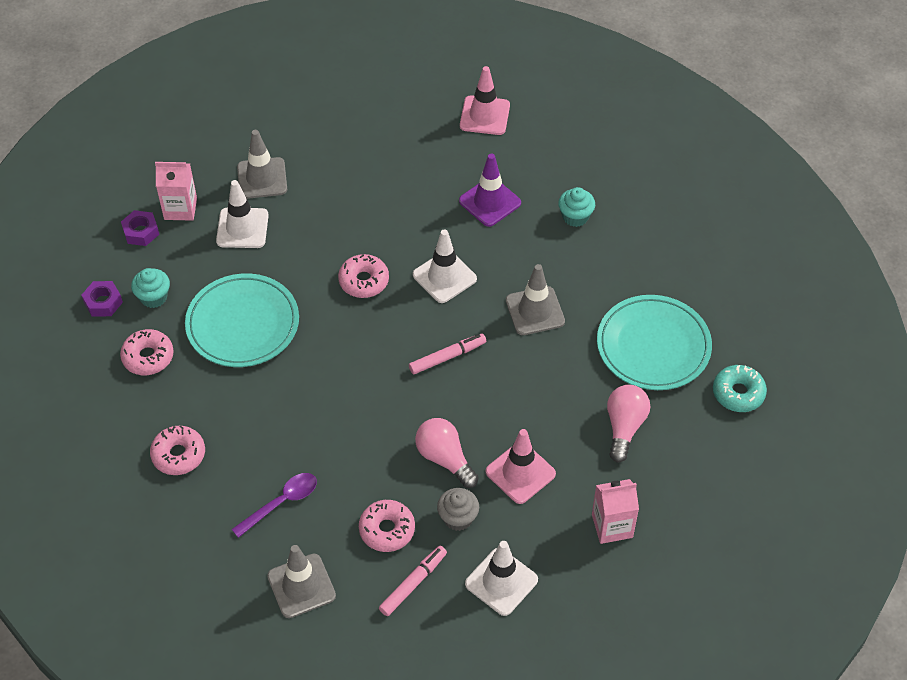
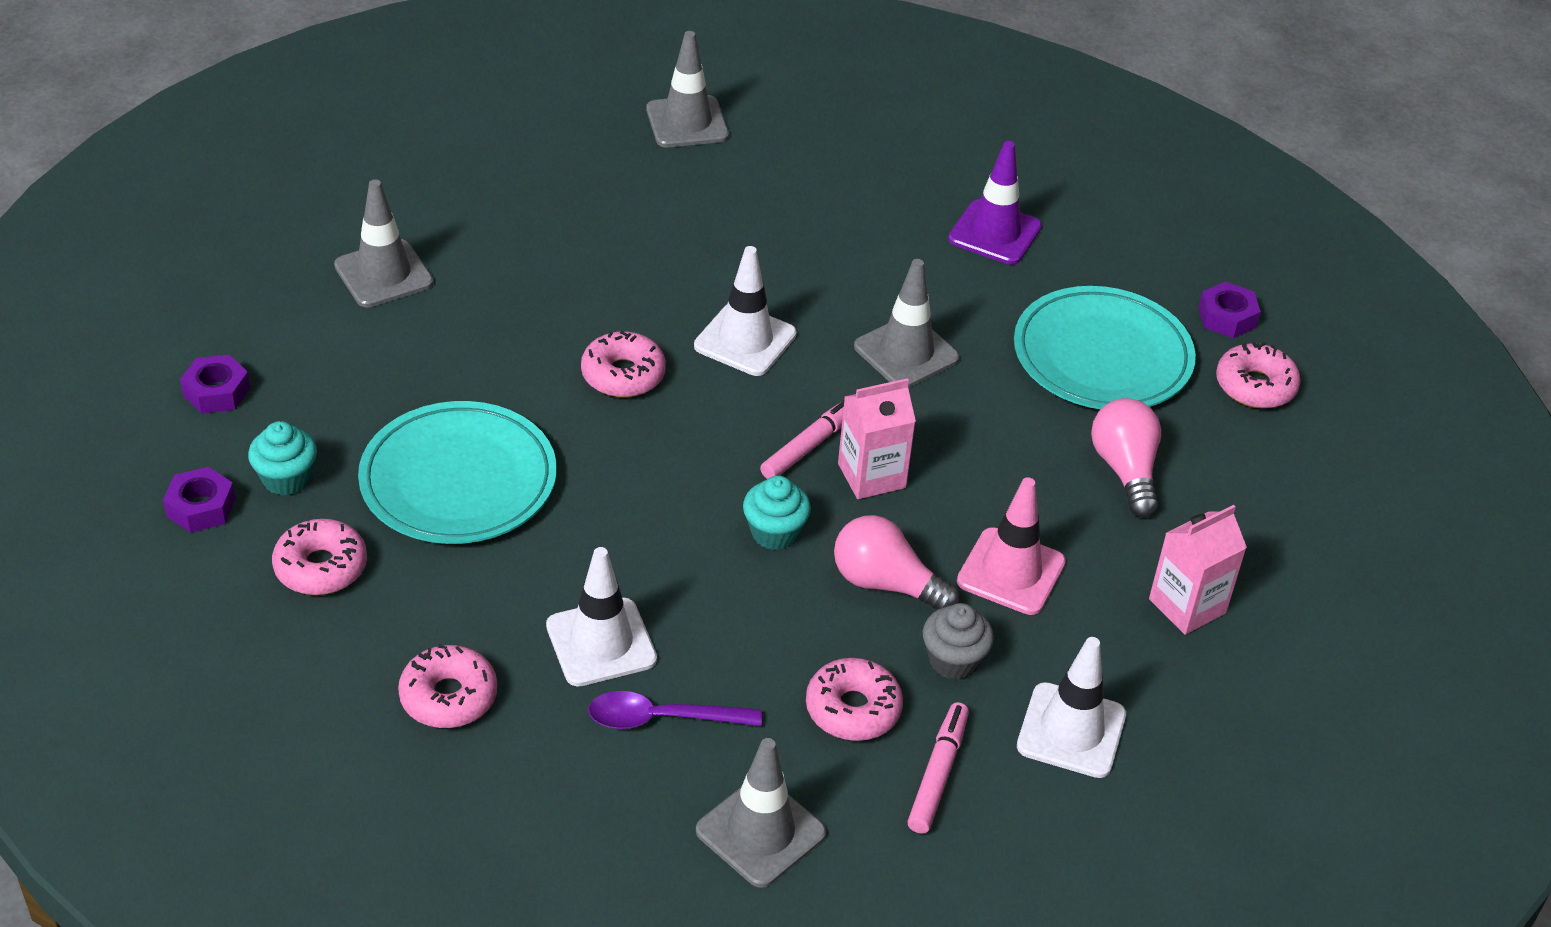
camera: 25 degrees left, 10 degrees down
(180, 208) = (268, 344): pink carton -> pink carton (871, 476)
(242, 228) = (387, 348): white traffic cone -> white traffic cone (601, 642)
(282, 502) = (661, 718): purple spoon -> purple spoon turned 120 degrees counterclockwise
(484, 115) = (687, 122): pink traffic cone -> grey traffic cone
(490, 202) = (757, 229): purple traffic cone -> purple traffic cone (994, 233)
(575, 217) = (893, 220): turquoise cupcake -> turquoise cupcake (774, 533)
(738, 393) = (1255, 386): turquoise donut -> pink donut
(748, 340) = (1227, 317): none -> purple nut

